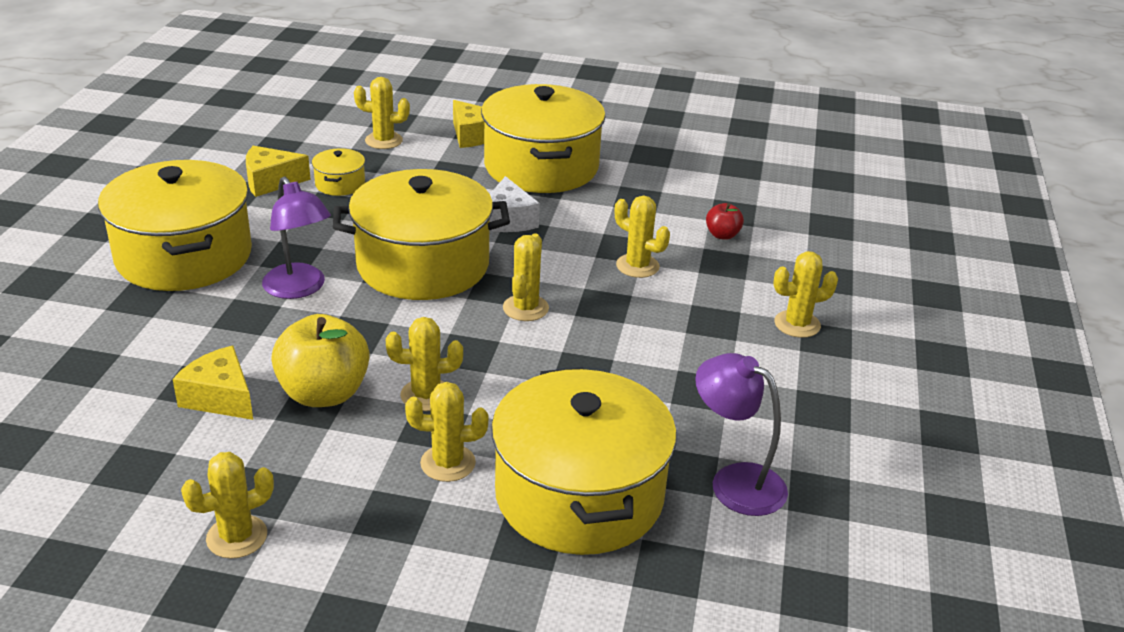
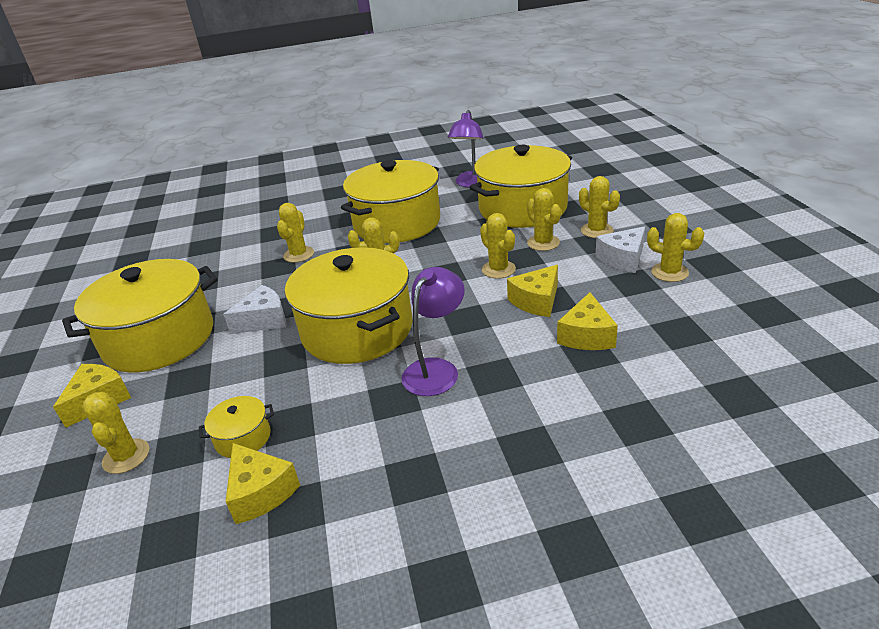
camera: 110 degrees left, 0 degrees up
(184, 256) = (444, 465): yellow pot -> yellow pot (397, 223)
(319, 513) = (622, 259): none -> white cheese
(324, 393) = (536, 301): yellow apple -> yellow cheese
(722, 235) = (240, 241): red apple -> none
(797, 324) = (329, 200): yellow cactus -> yellow cactus (596, 230)

